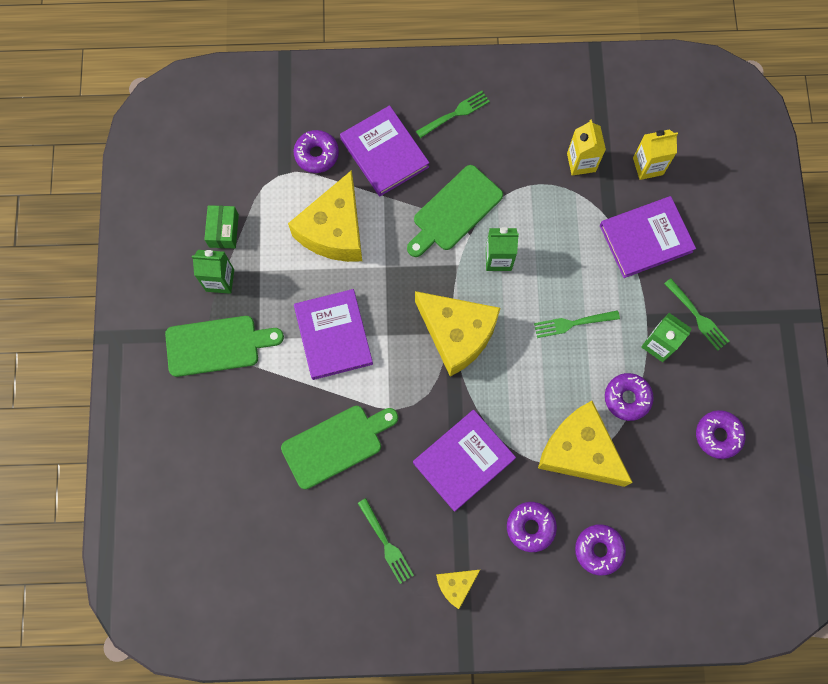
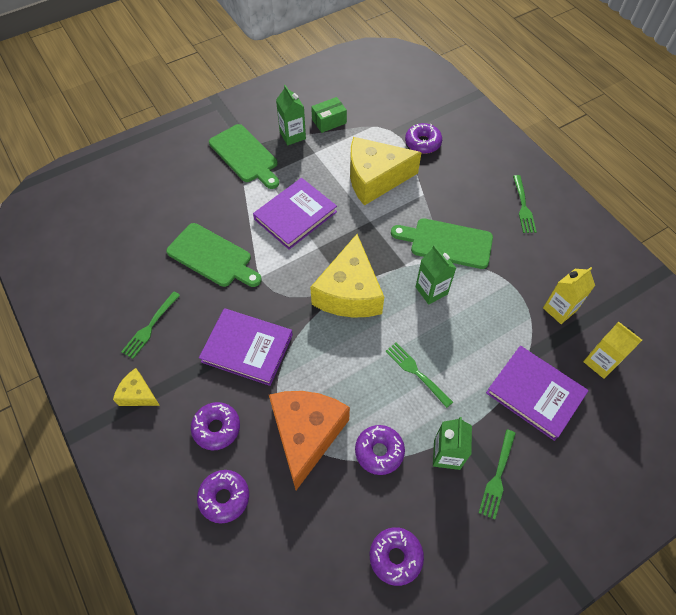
camera: 60 degrees right, 15 degrees down
(384, 153) = (456, 179): purple book -> none
(455, 114) = (523, 206): green fork -> green fork turned 60 degrees clockwise
(579, 451) = (306, 434): yellow cheese -> orange cheese

